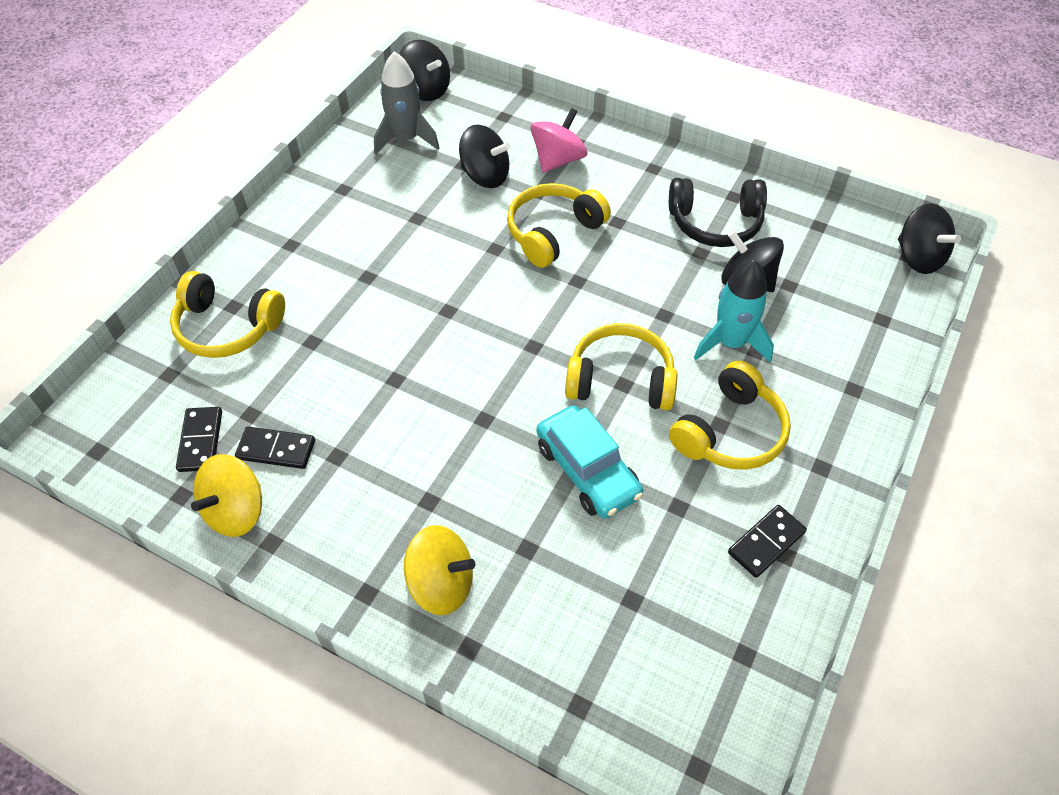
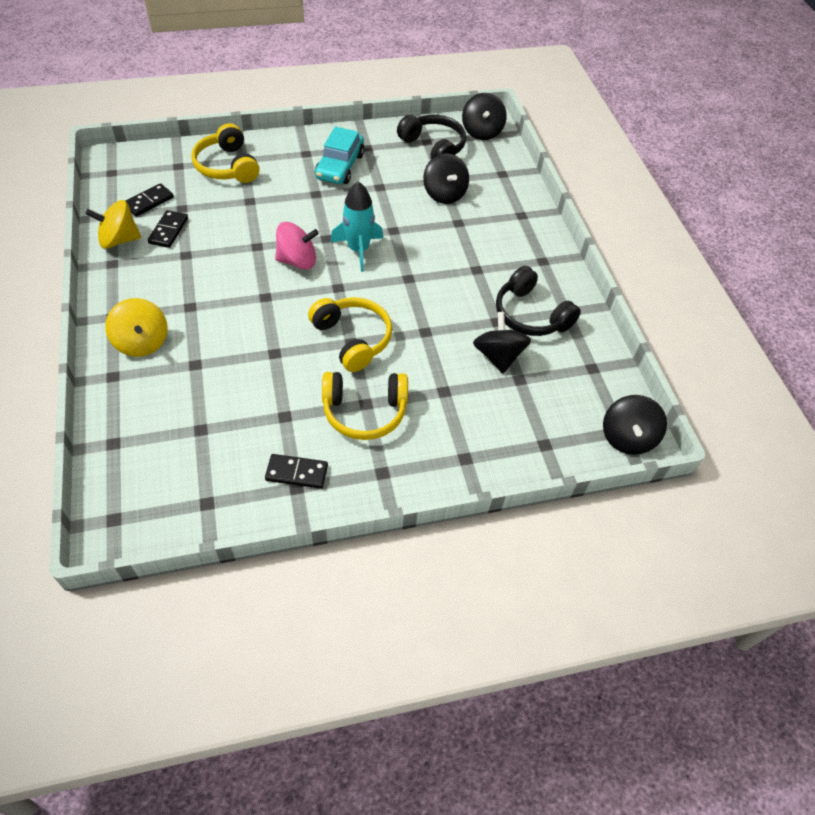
camera: 45 degrees right, 0 degrees up
(276, 450) = (168, 231): black domino -> black domino turned 45 degrees clockwise
(406, 139) = (433, 147): grey rocket -> black headphones
(553, 233) = (434, 247): yellow headphones -> none
(558, 160) = (495, 216): pink spinning top -> pink spinning top (297, 261)
(587, 470) = (272, 360): turquoise car -> turquoise car (340, 166)
(730, 343) = (437, 375): turquoise rocket -> turquoise rocket (358, 250)

